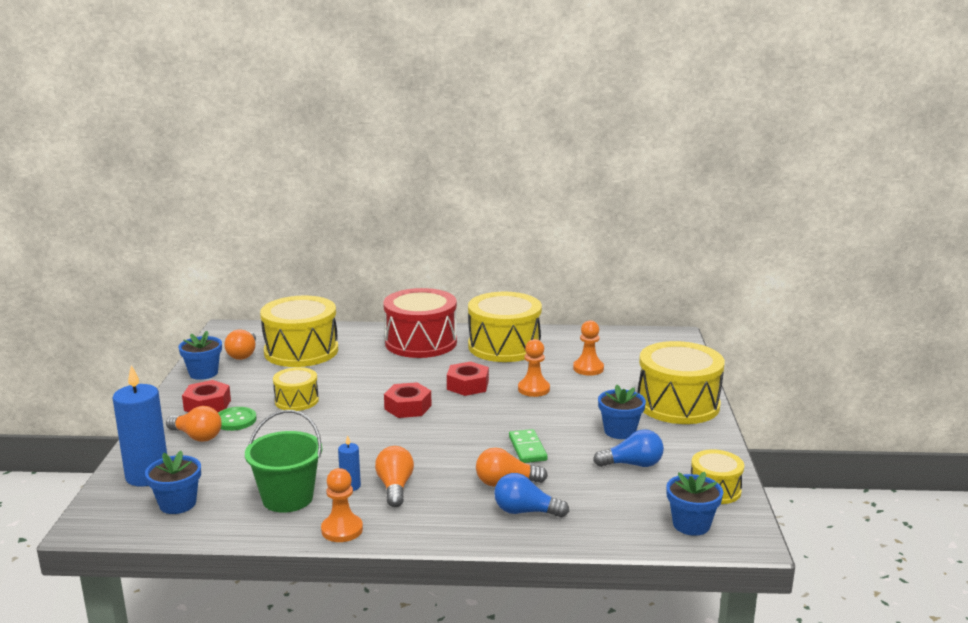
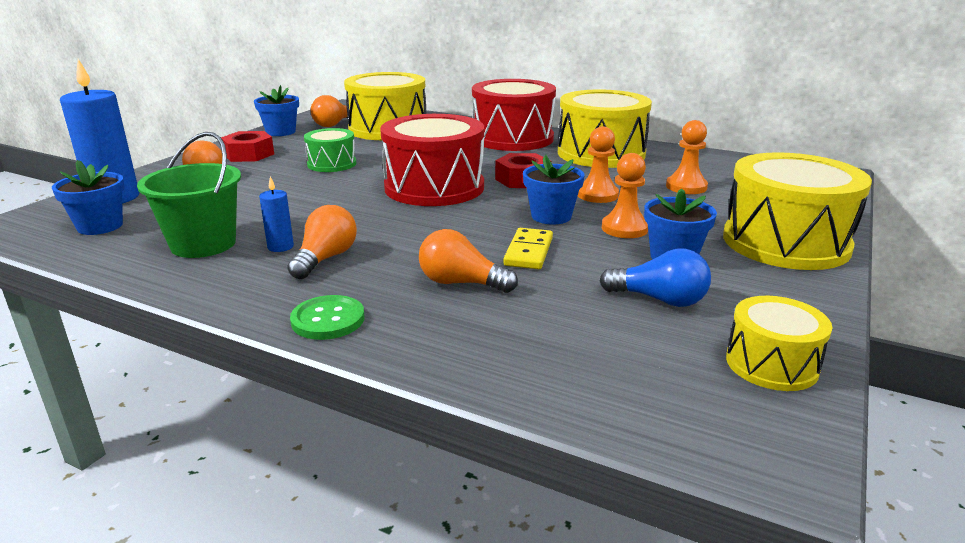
camera: 25 degrees right, 5 degrees up
(235, 420) = (255, 169): green button -> green button (328, 320)
(296, 400) = (332, 164): yellow drum -> green drum
(342, 530) = (211, 289): orange pawn -> orange pawn (624, 228)
(408, 407) = (434, 187): red nut -> red drum
(525, 511) = (450, 323): blue light bulb -> none
(527, 448) = (528, 252): green domino -> yellow domino
(691, 524) = (691, 407): blue flower pot -> blue flower pot (551, 216)

